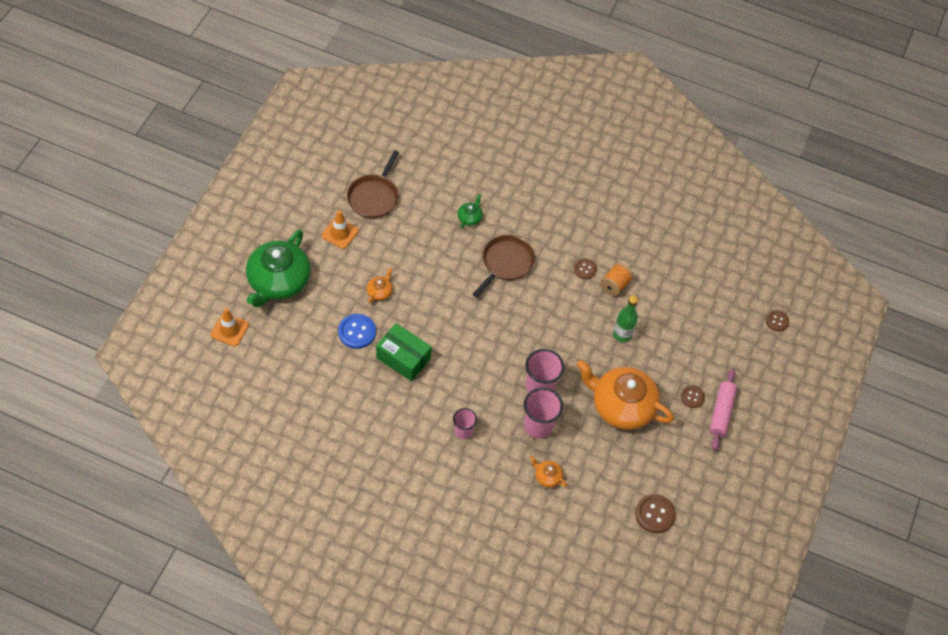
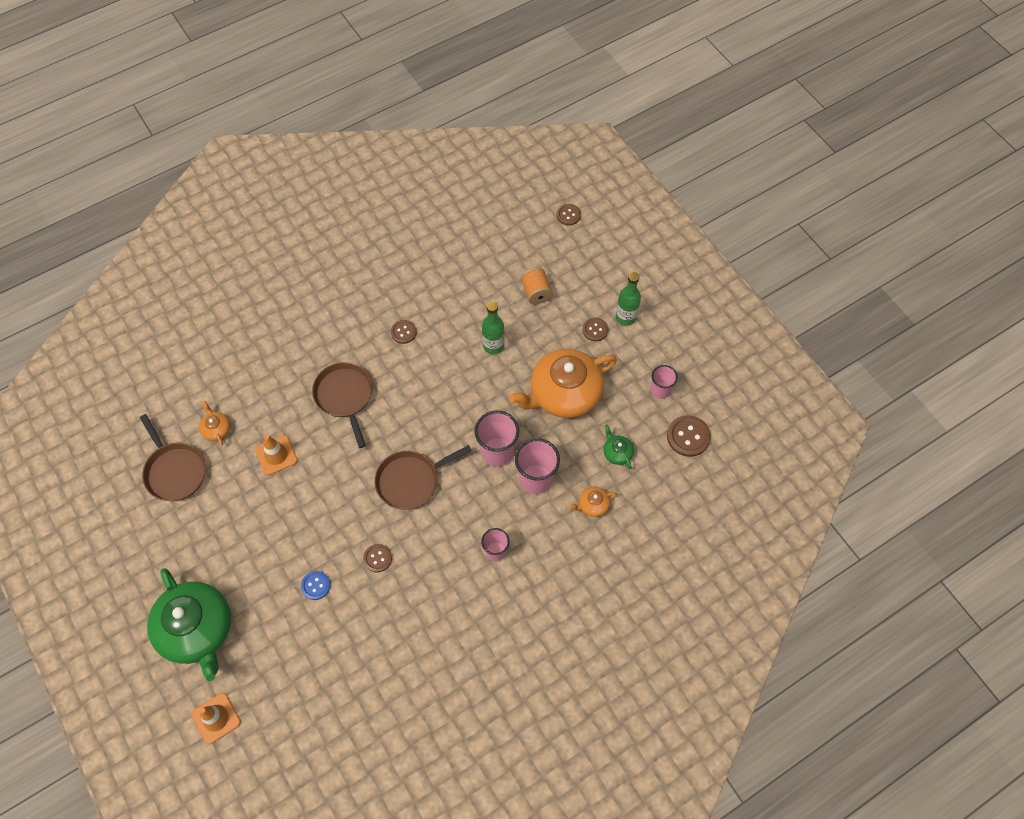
camera: 50 degrees left, 5 degrees up
(340, 233) = (190, 531): orange traffic cone -> orange traffic cone (276, 455)
(357, 332) = (316, 585): blue button -> blue button, size x0.63
(380, 291) = (287, 534): orange teapot -> orange teapot (216, 429)
(403, 358) = (377, 558): green box -> brown button
(470, 217) = (270, 396): green teapot -> green teapot (617, 452)
(474, 344) = (411, 481): none -> brown pan
(615, 285) = (439, 318): orange spool -> orange spool (536, 292)
(678, 472) = (660, 390): none -> pink cup
(721, 412) = (625, 317): pink rolling pin -> green bottle

